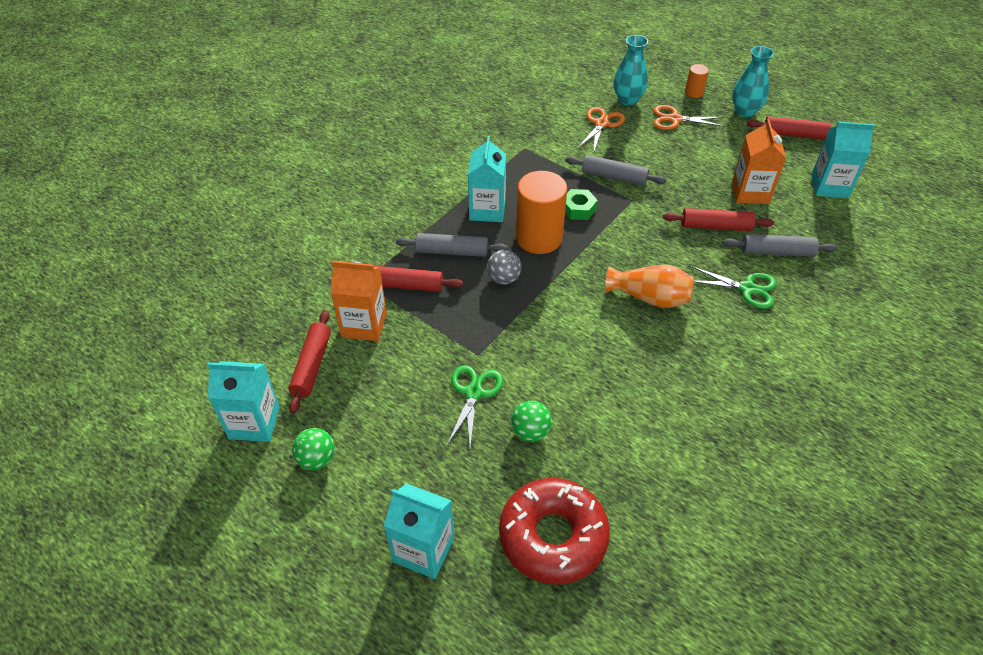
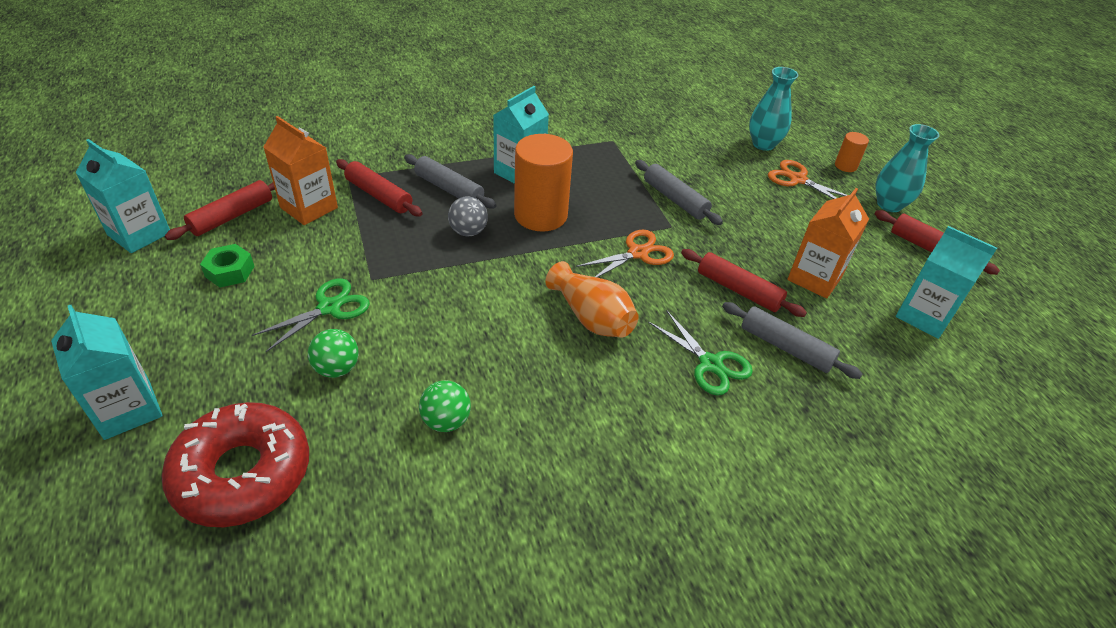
camera: 30 degrees right, 5 degrees down
(317, 459) = (145, 286): green ball -> green ball (446, 421)
(578, 209) = (607, 209): green nut -> green nut (230, 271)
(601, 124) = (712, 152): orange scissors -> orange scissors (637, 253)

